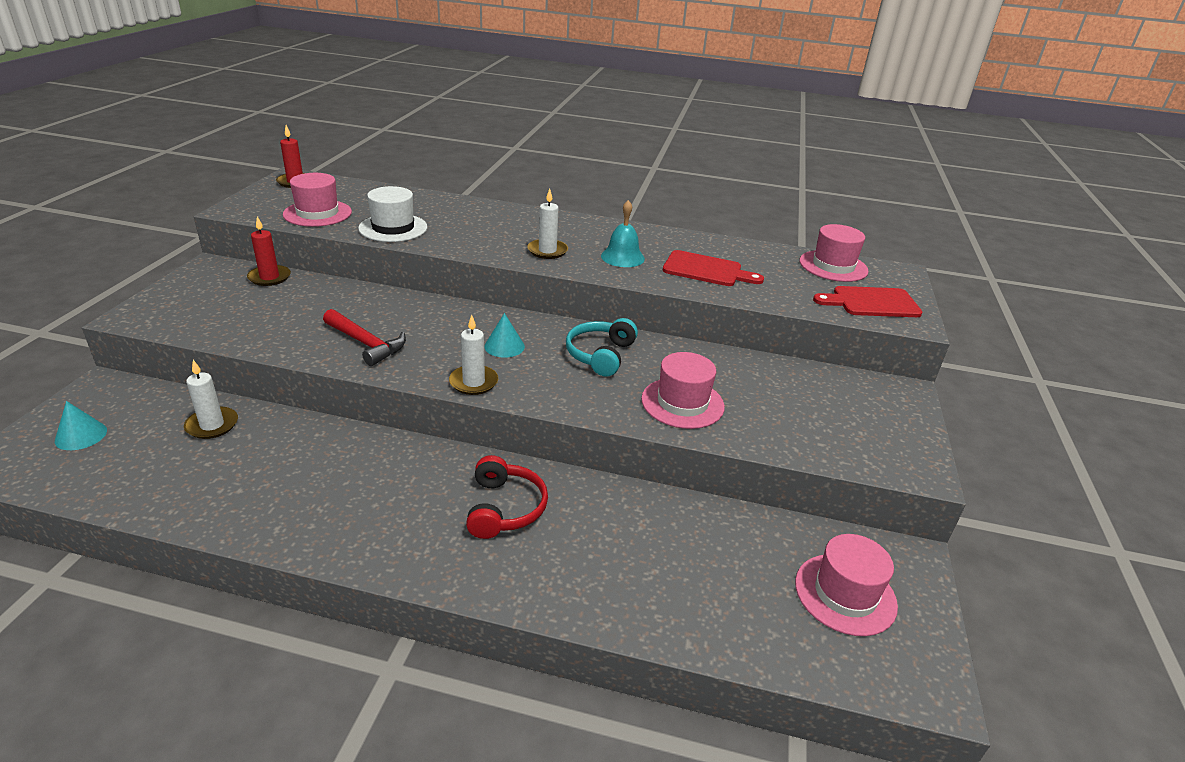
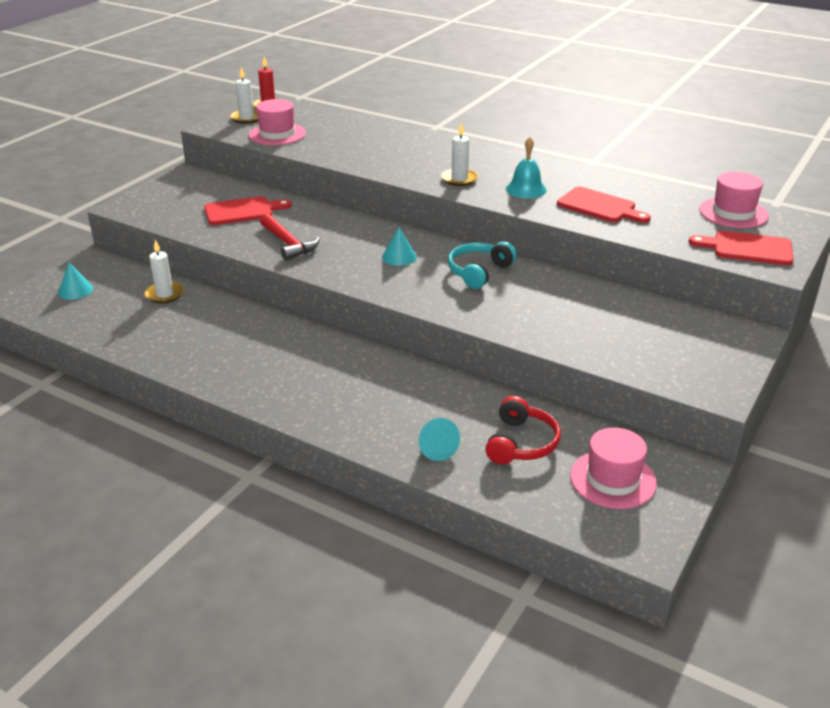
camera: 20 degrees right, 0 degrees up
(269, 277) = (230, 186): red candle -> none
(294, 307) = (242, 211): none -> red cutting board
(393, 228) = (334, 150): white hat -> none
(473, 382) = (362, 281): white candle -> white candle (246, 118)
(504, 508) = (361, 379): red headphones -> red headphones (521, 443)
(634, 593) = (436, 449): none -> turquoise cone
(682, 403) = (531, 316): pink hat -> none

